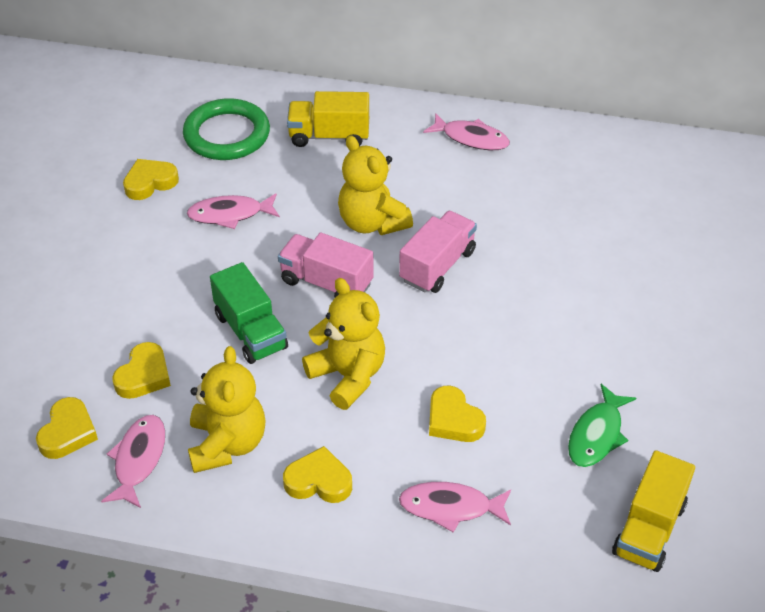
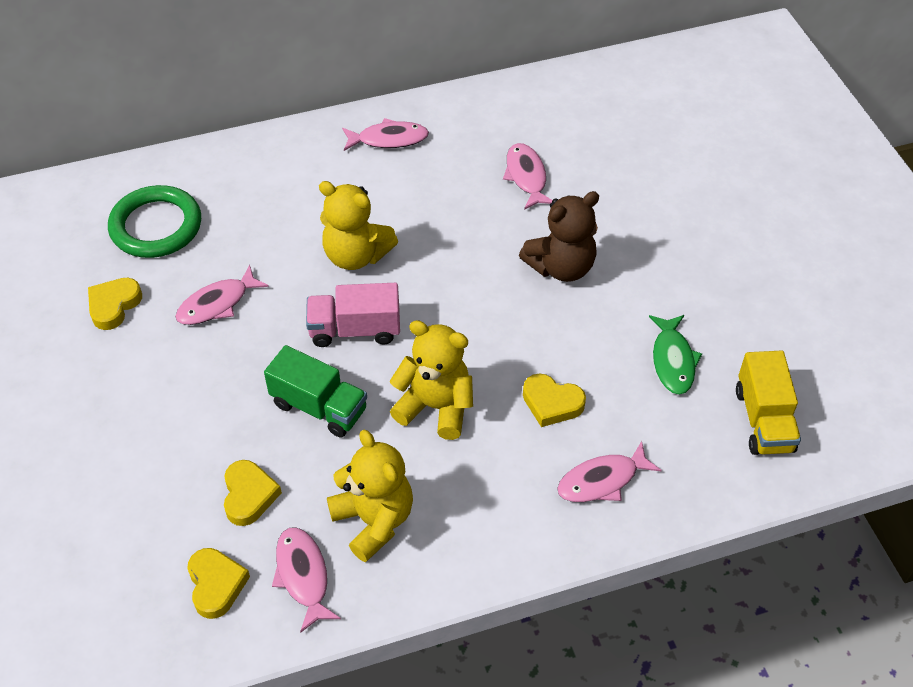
camera: 30 degrees left, 5 degrees up
(318, 481) = (478, 513): yellow heart -> none
(329, 136) = (257, 188): yellow truck -> none
(437, 266) = (442, 271): pink truck -> none
(549, 307) = (561, 267): none -> brown teddy bear
(574, 217) = (526, 176): none -> pink fish

